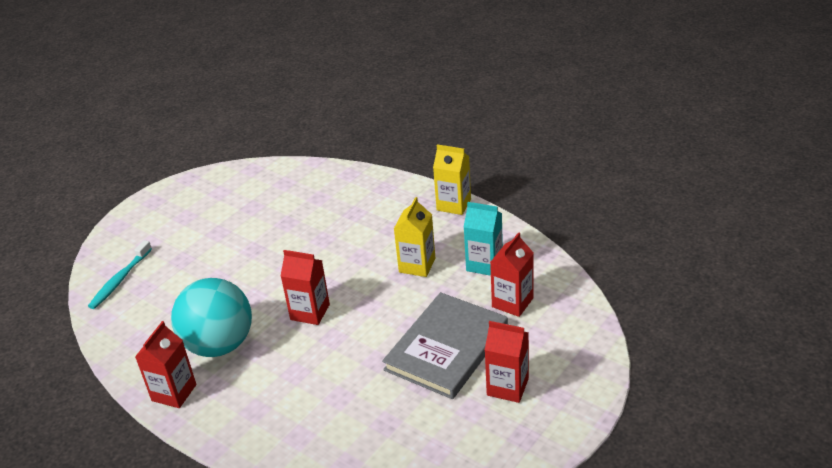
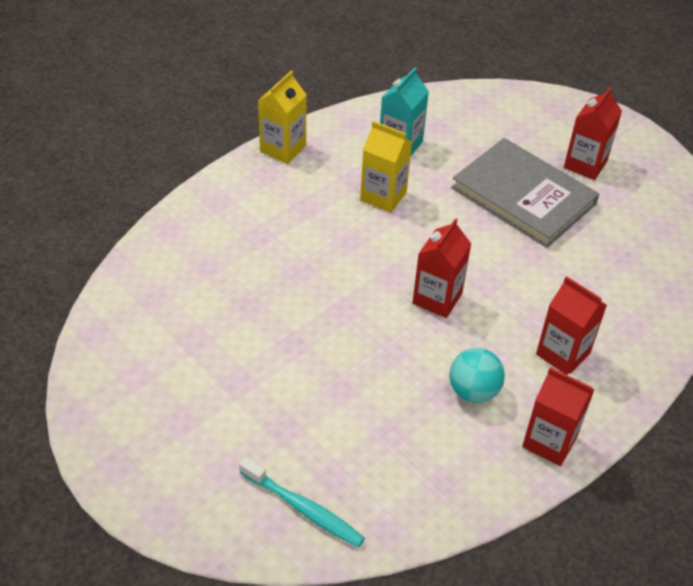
camera: 85 degrees left, 10 degrees up
(219, 344) = (473, 391): turquoise ball -> turquoise ball, size x0.54
(512, 302) = (467, 137): red carton -> red carton (563, 354)

